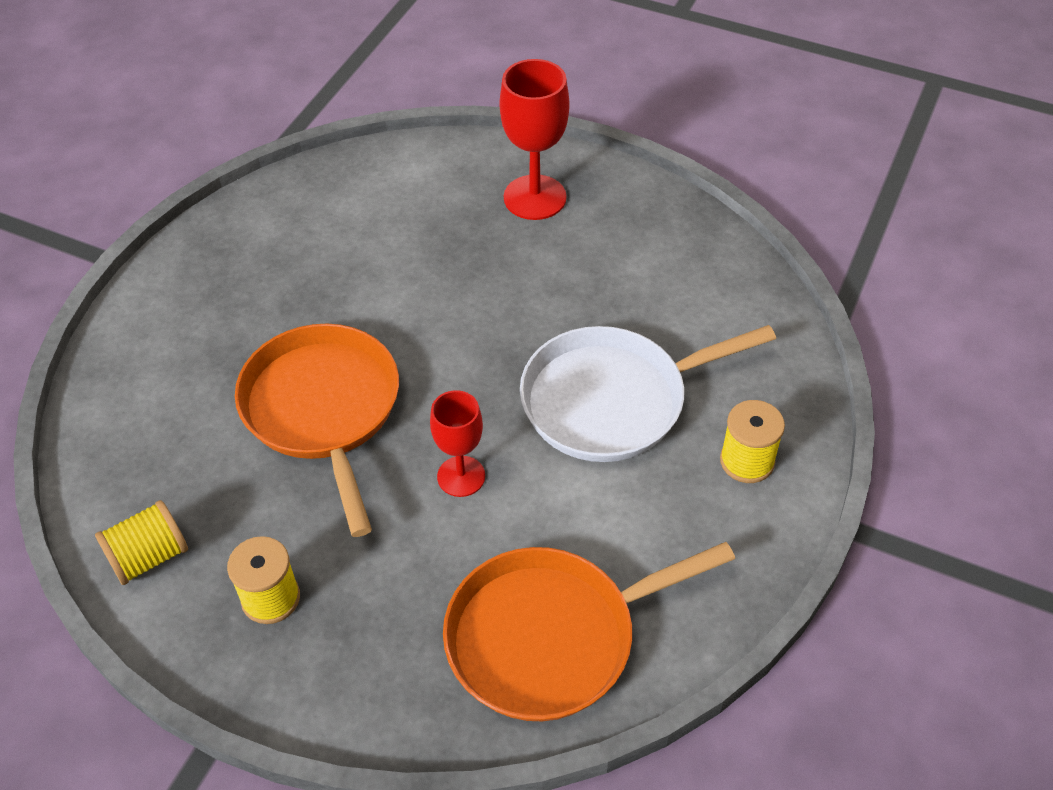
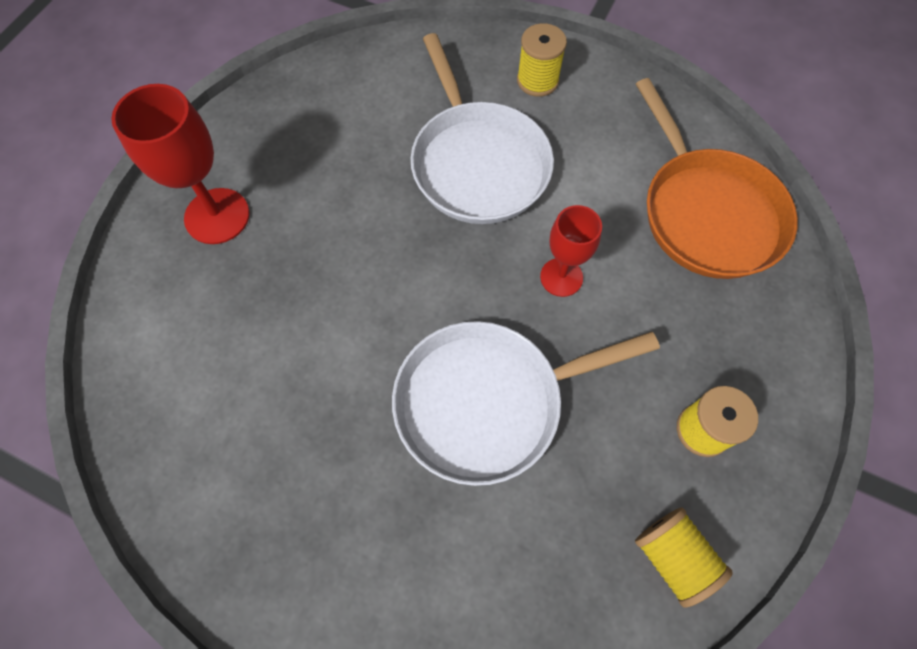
camera: 90 degrees left, 15 degrees up
(323, 409) = (486, 402): orange pan -> white pan

